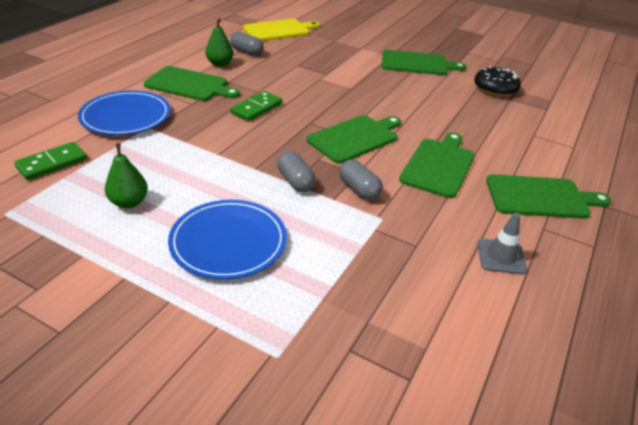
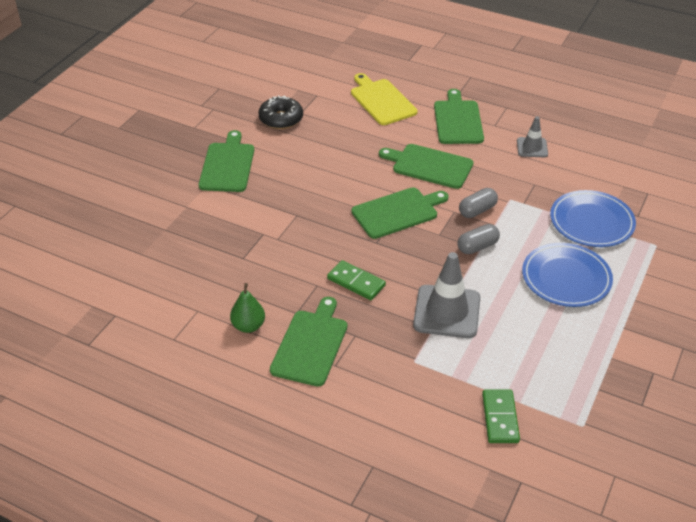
camera: 90 degrees left, 5 degrees up
(52, 163) = (500, 418): green domino -> green domino turned 45 degrees clockwise
(126, 116) = (396, 384): blue plate -> blue plate (591, 222)
(129, 202) = (539, 345): green pear -> none
(202, 150) = (447, 312): none -> grey traffic cone
(247, 52) = (209, 305): grey capsule -> none
(279, 30) = (133, 281): yellow cutting board -> yellow cutting board (381, 100)
(355, 138) = (397, 212): green cutting board -> green cutting board turned 105 degrees clockwise

